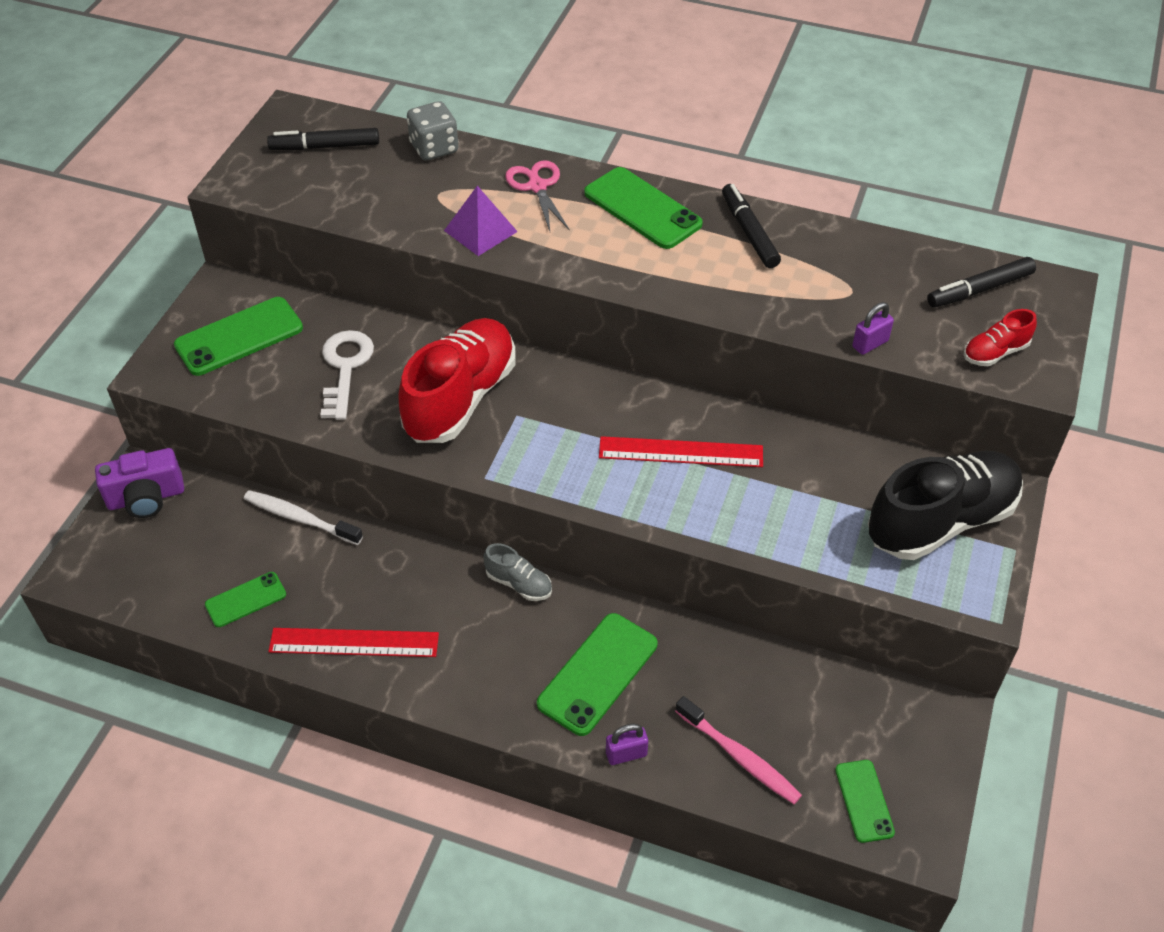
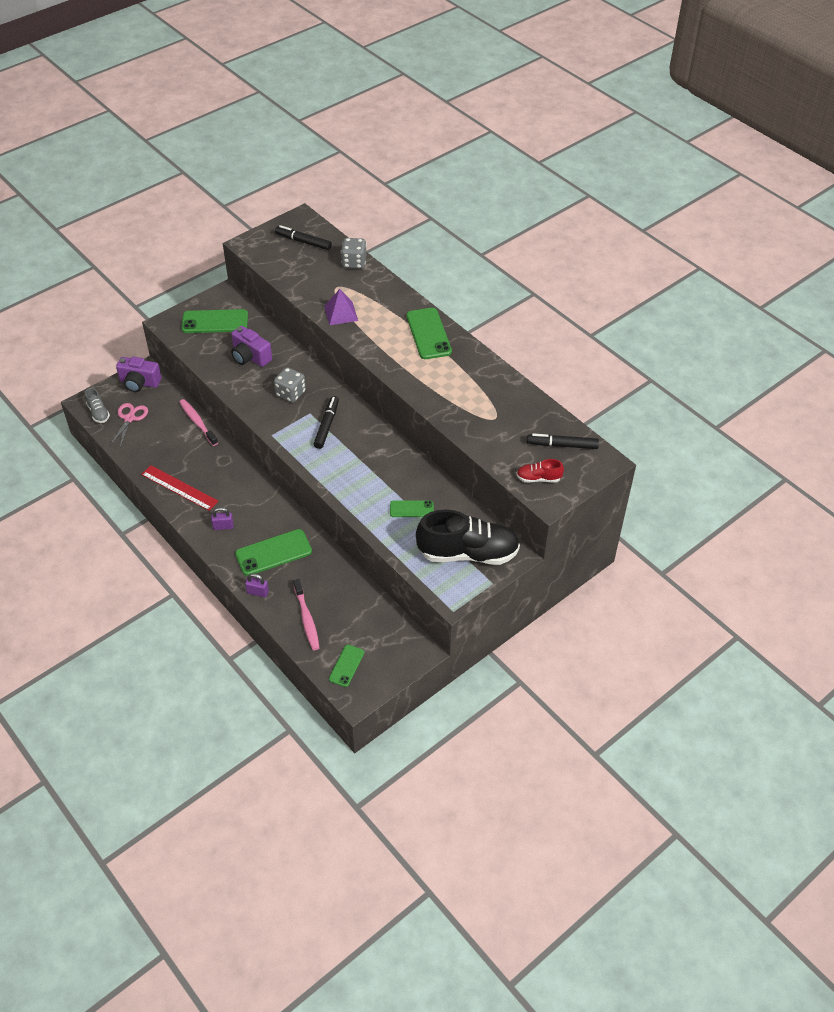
camera: 30 degrees right, 0 degrees up
(245, 599) = (148, 447): green phone -> green phone (411, 509)
(300, 518) = (198, 422): white toothbrush -> pink toothbrush
(345, 368) = (250, 357): white key -> purple camera
(460, 398) = (290, 394): red shoe -> grey dice
(519, 583) = (271, 496): grey shoe -> grey shoe (98, 413)
(537, 186) = (387, 302): pink scissors -> pink scissors (129, 418)
(681, 452) = (371, 464): red ruler -> none
(749, 232) = (471, 367): black marker -> black marker (327, 425)
(870, 344) = (479, 447): purple padlock -> purple padlock (223, 526)

